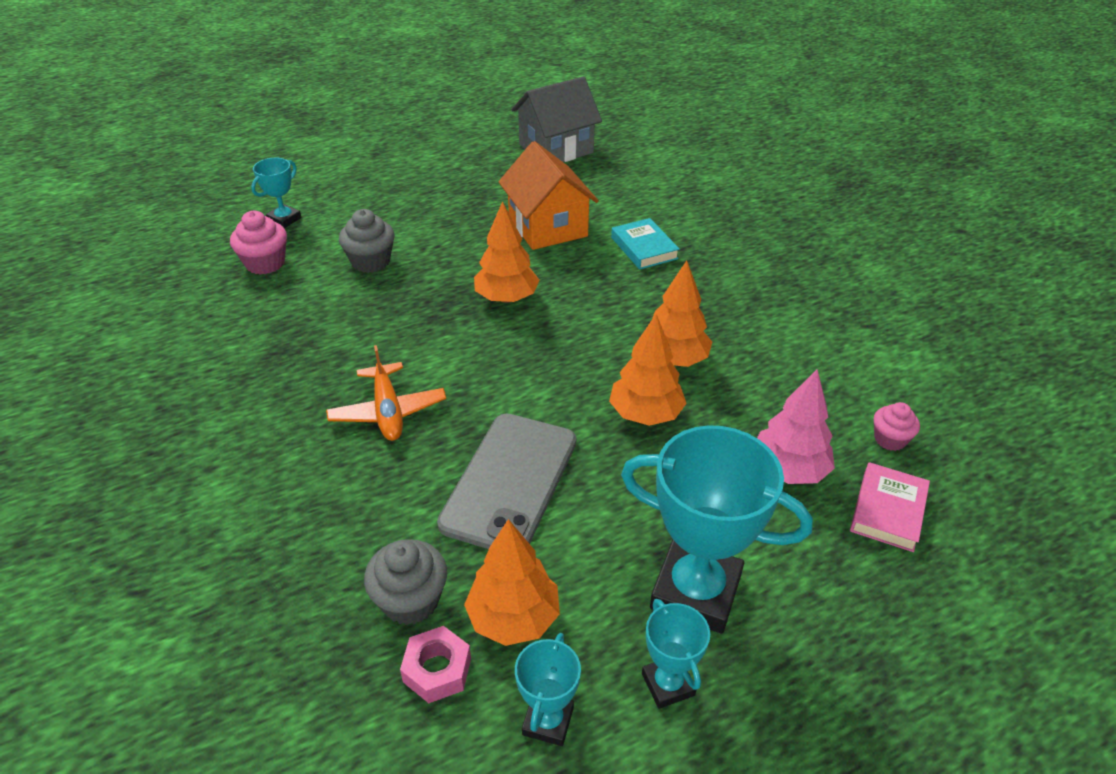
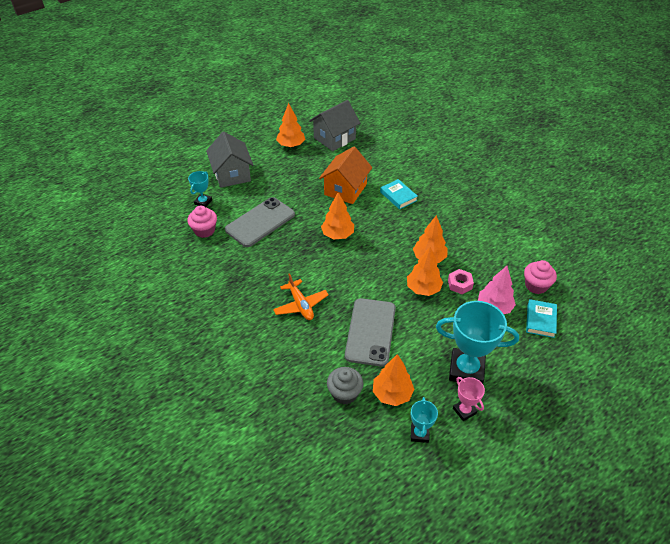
camera: 10 degrees left, 5 degrees up
(354, 183) = (232, 174): none -> grey house
(371, 261) = (260, 222): grey cupcake -> grey phone
(437, 670) = (366, 421): pink nut -> pink nut (460, 284)
(475, 151) = (291, 145): none -> orange tree
(548, 227) = (345, 189): orange house -> orange house turned 60 degrees clockwise
(668, 684) = (464, 411): turquoise trophy -> pink trophy
(888, 511) = (540, 320): pink book -> turquoise book
(890, 439) = (536, 285): pink cupcake -> pink cupcake, size x1.53

